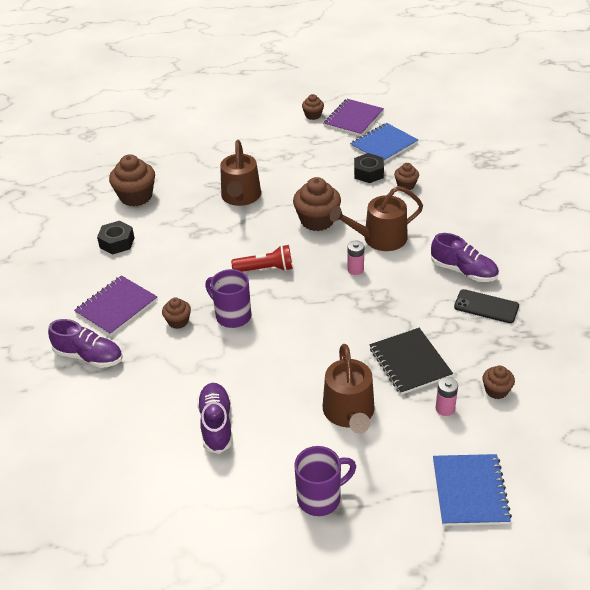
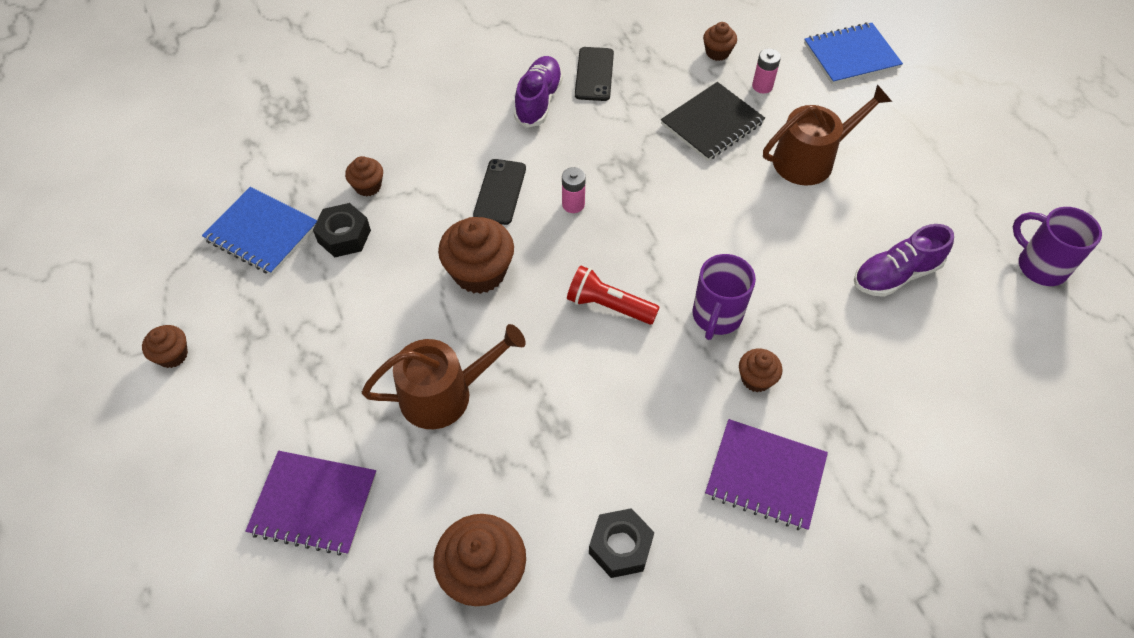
camera: 110 degrees left, 15 degrees up
(89, 356) = (874, 468): purple shoe -> none
(265, 269) = (608, 306): red flashlight -> red flashlight turned 45 degrees counterclockwise
(321, 498) = (928, 158): purple mug -> purple mug (1039, 265)
(353, 119) = (182, 290): purple notebook -> purple notebook (313, 504)
(380, 238) = (500, 192): brown watering can -> black phone

